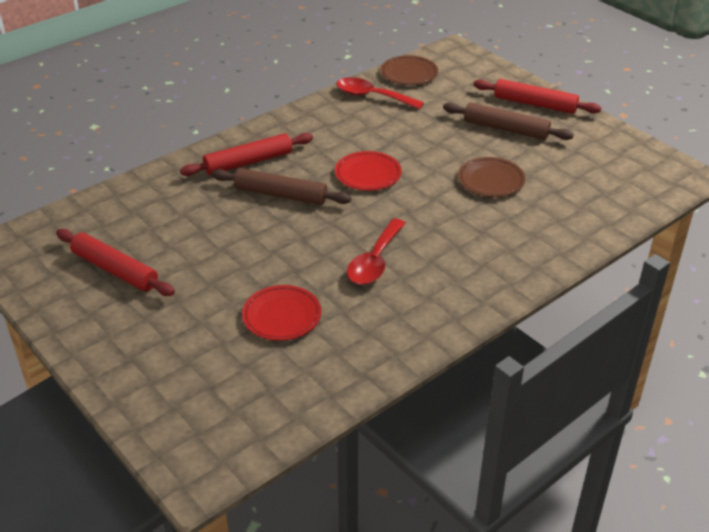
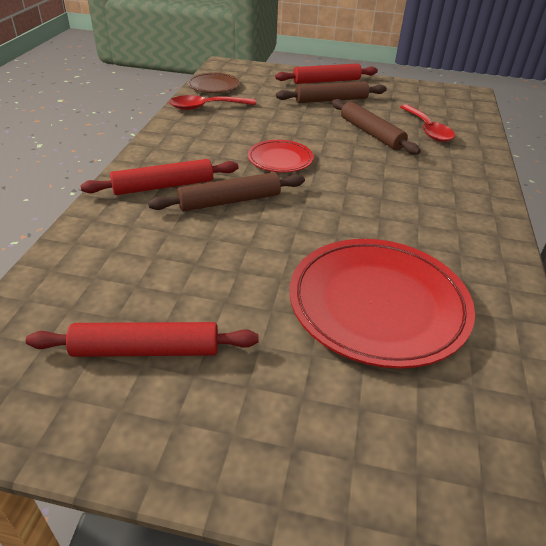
camera: 40 degrees left, 0 degrees up
(248, 162) = (164, 186): red rolling pin -> red rolling pin turned 45 degrees clockwise
(282, 316) = (378, 305): red plate -> red plate, size x1.92
(375, 261) = (381, 221): red spoon -> red spoon (427, 130)
(491, 180) = (371, 133): brown plate -> brown rolling pin

